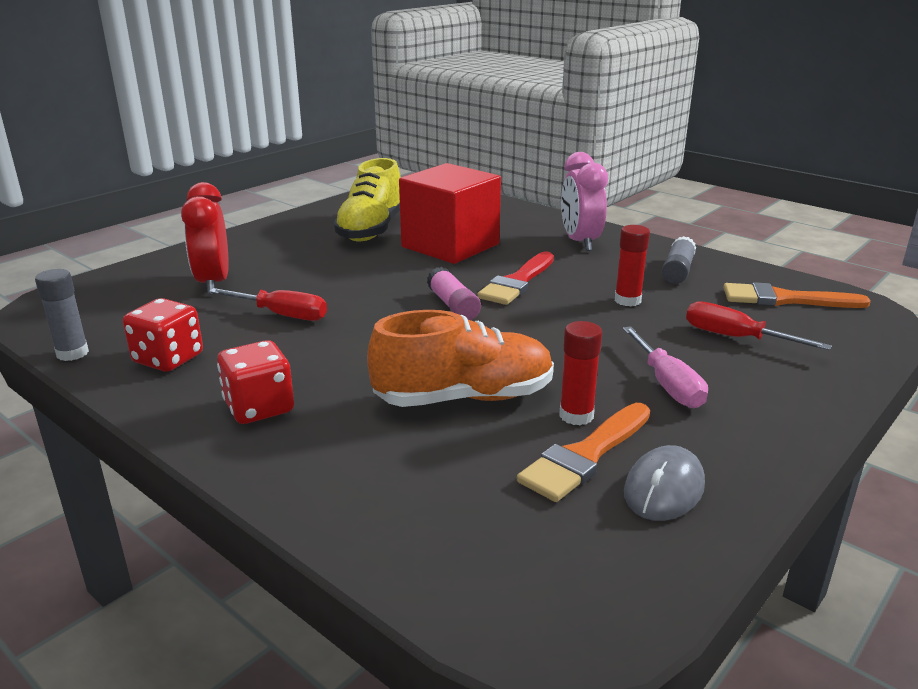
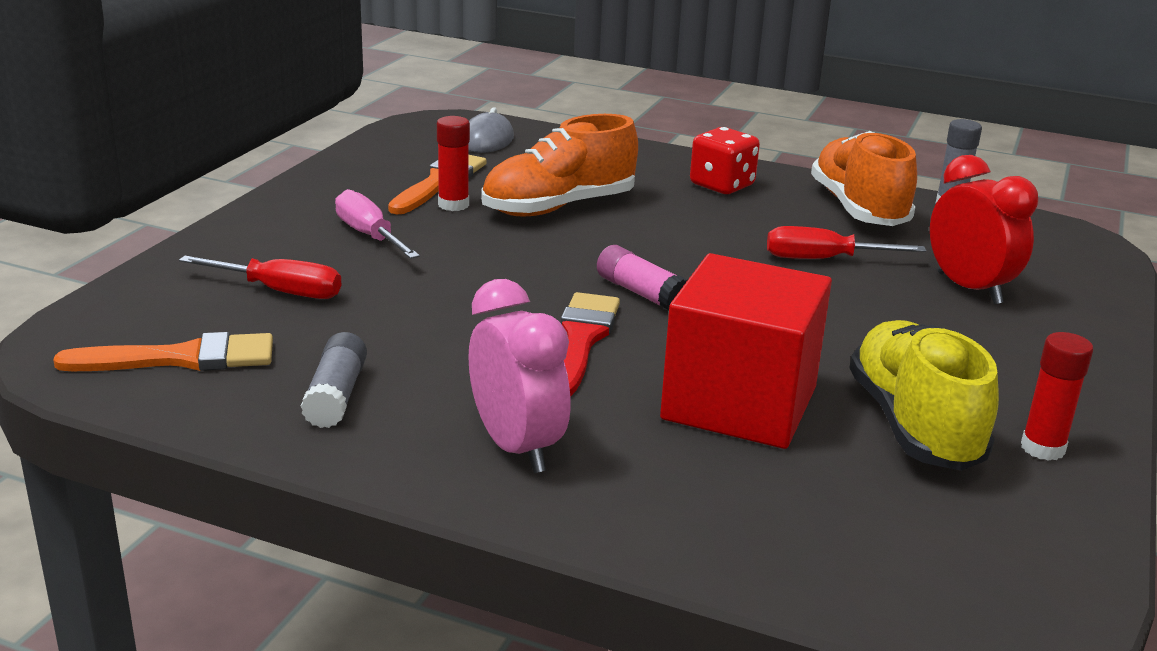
camera: 160 degrees right, 0 degrees up
(168, 359) = (858, 209): red dice -> orange shoe
(627, 300) = (416, 328): red glue stick -> red glue stick (1042, 448)
(664, 489) = (378, 172): grey mouse -> grey mouse (487, 140)

